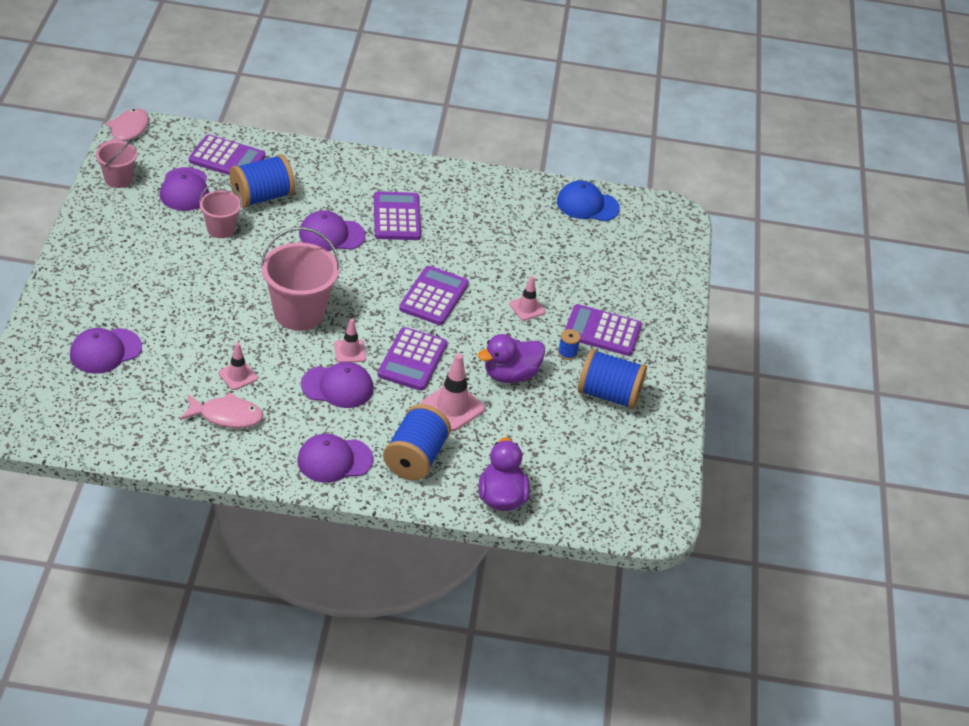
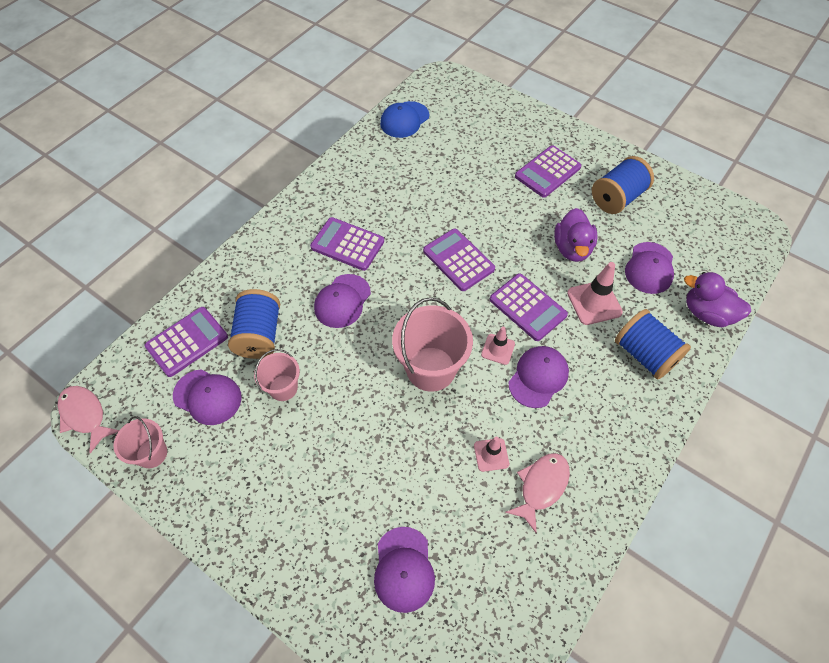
camera: 55 degrees left, 15 degrees up
(334, 460) = (628, 417): purple cap -> purple cap (649, 268)
(527, 308) = (501, 205): pink traffic cone -> none
(567, 353) = (562, 203): blue spool -> none

